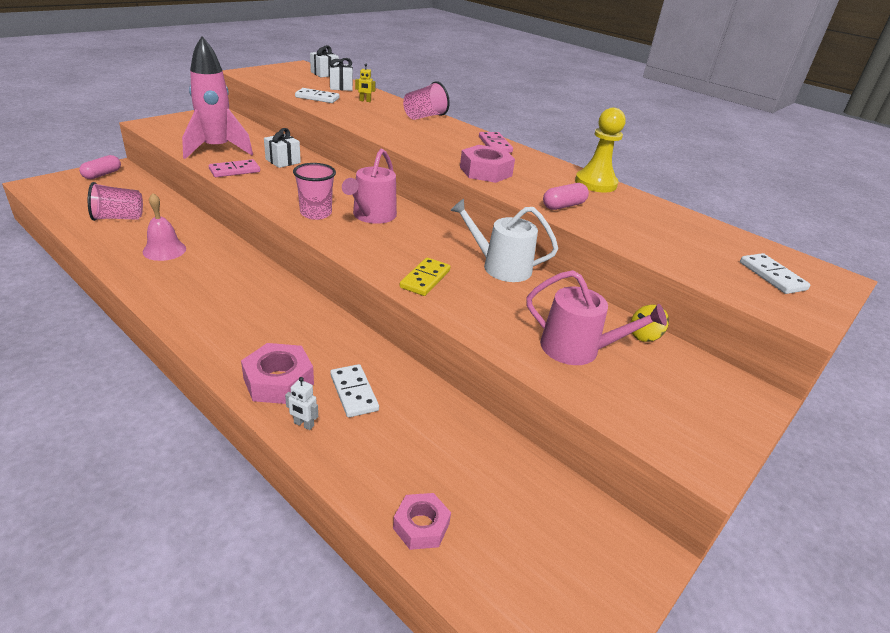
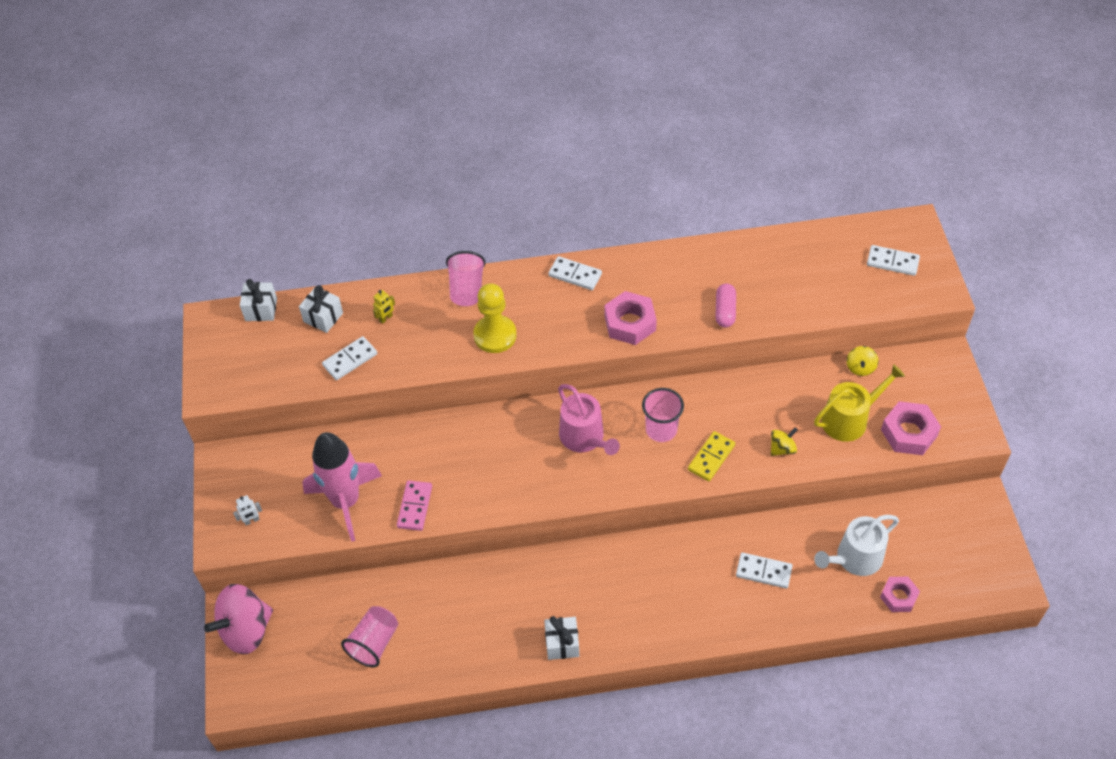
camera: 45 degrees left, 20 degrees up
(102, 174) = (246, 630): pink capsule -> pink spinning top
(164, 250) = (470, 624): pink bell -> none
(278, 381) = (722, 612): pink nut -> pink nut (909, 433)
(283, 161) = (415, 454): white gift -> white gift (562, 643)
(303, 424) = (777, 617): white robot -> white robot (252, 520)
(316, 213) = (553, 479): pink cup -> pink cup (661, 430)
(425, 279) = (711, 457): yellow domino -> yellow domino turned 60 degrees clockwise
(486, 316) = (782, 448): none -> yellow spinning top
(495, 144) = (575, 275): pink domino -> white domino
(501, 267) = (725, 395): white watering can -> white watering can (854, 558)
(577, 349) = (849, 419): pink watering can -> yellow watering can
(595, 183) = (699, 255): yellow pawn -> yellow pawn (495, 335)

